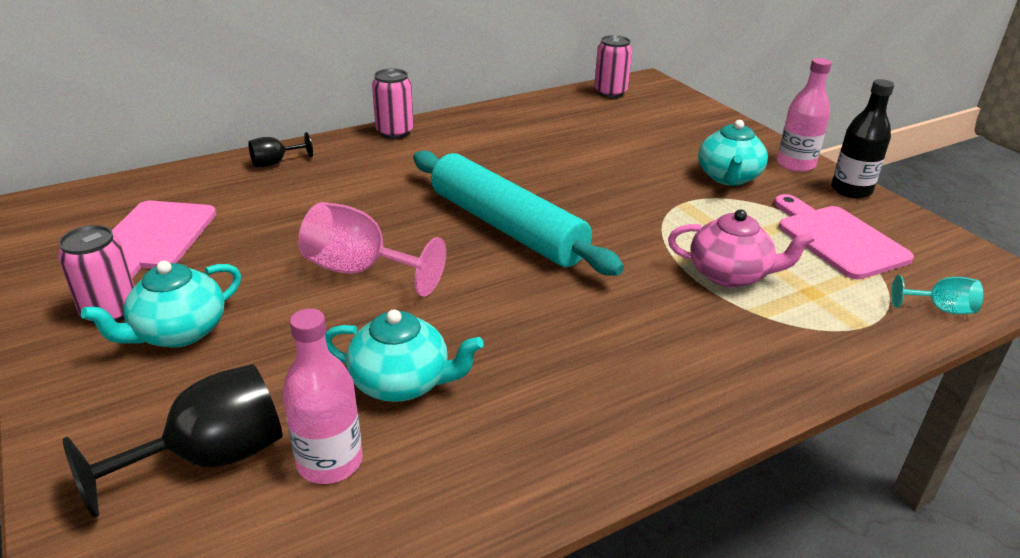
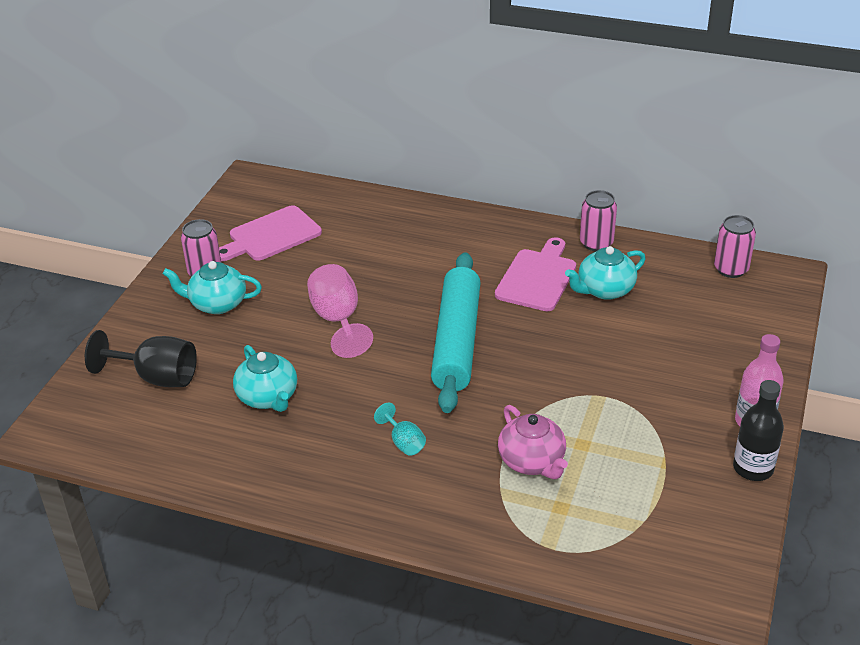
camera: 50 degrees right, 5 degrees up
(275, 163) = (398, 211): black goblet -> none
(330, 462) = (192, 412): pink bottle -> none
(395, 132) = (505, 223): pink can -> pink can (596, 243)
(728, 177) = (674, 398): turquoise teapot -> turquoise teapot (604, 290)
(837, 239) = (656, 491): pink cutting board -> pink cutting board (537, 278)
(940, 309) = (622, 577): turquoise goblet -> turquoise goblet (403, 442)

